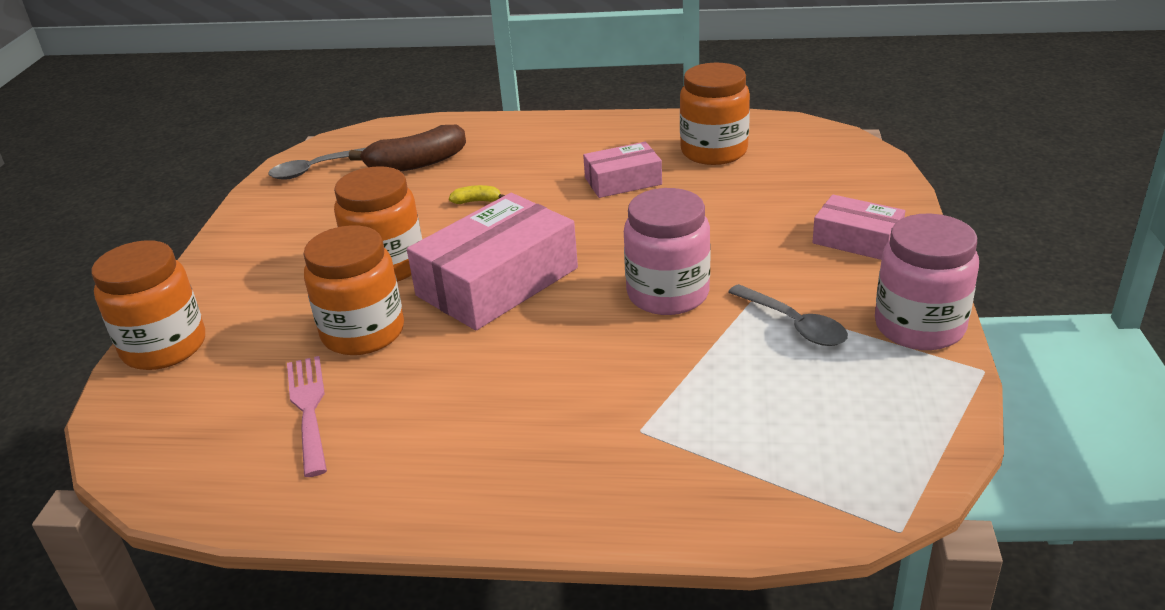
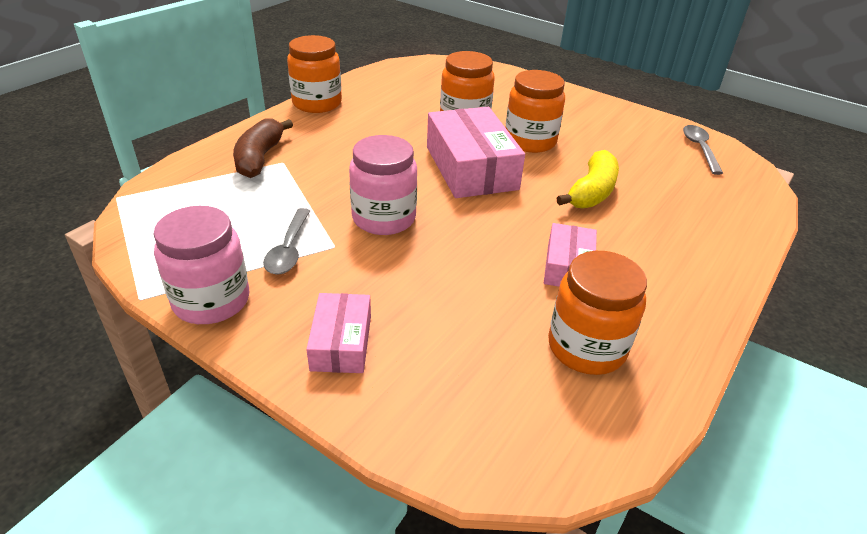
camera: 115 degrees right, 5 degrees up
(164, 347) = (510, 78): orange jar -> orange jar (317, 103)
(309, 408) = (416, 96): pink fork -> none
(416, 163) = (681, 186): brown banana -> brown banana (259, 158)
(477, 201) = (591, 192): yellow banana -> yellow banana, size x2.23
(794, 324) = (289, 250): grey spoon -> grey spoon turned 75 degrees counterclockwise
(857, 240) = (341, 342): pink box -> pink box turned 60 degrees counterclockwise

